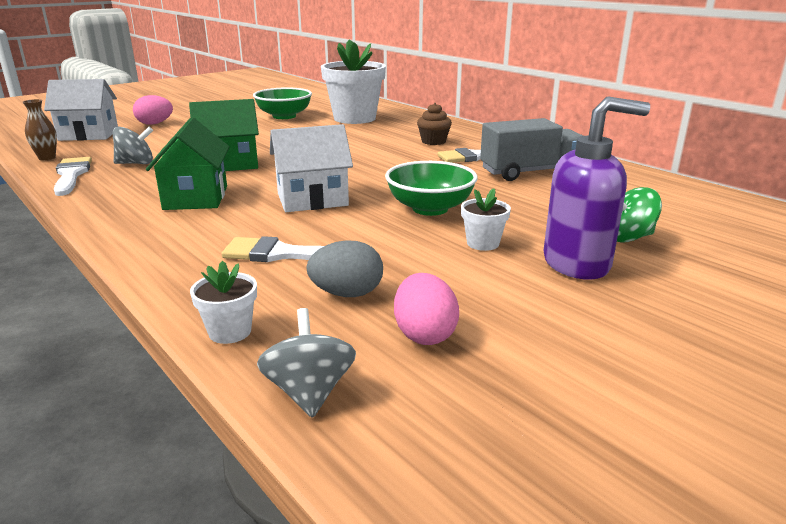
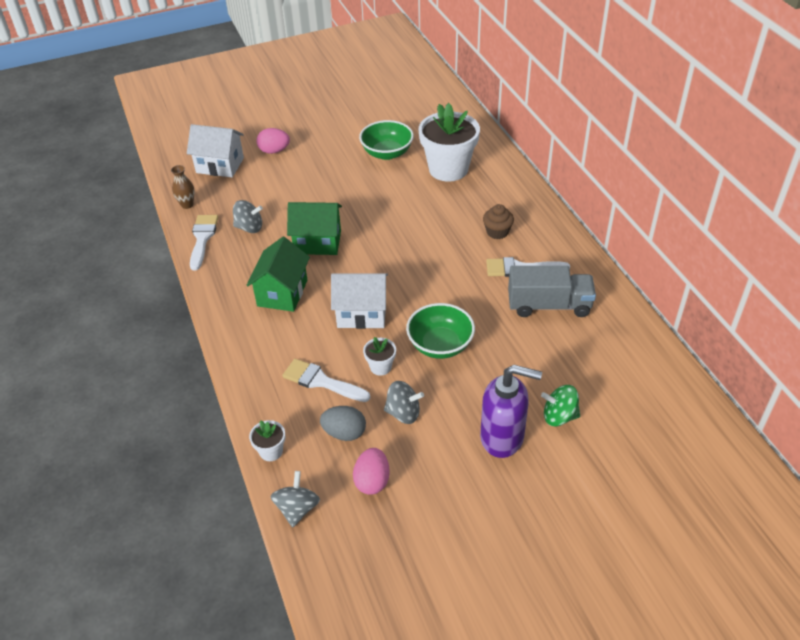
camera: 20 degrees right, 20 degrees up
(423, 263) = (403, 413): none -> grey spinning top
(483, 243) = (453, 399): white flower pot -> white flower pot (380, 367)

